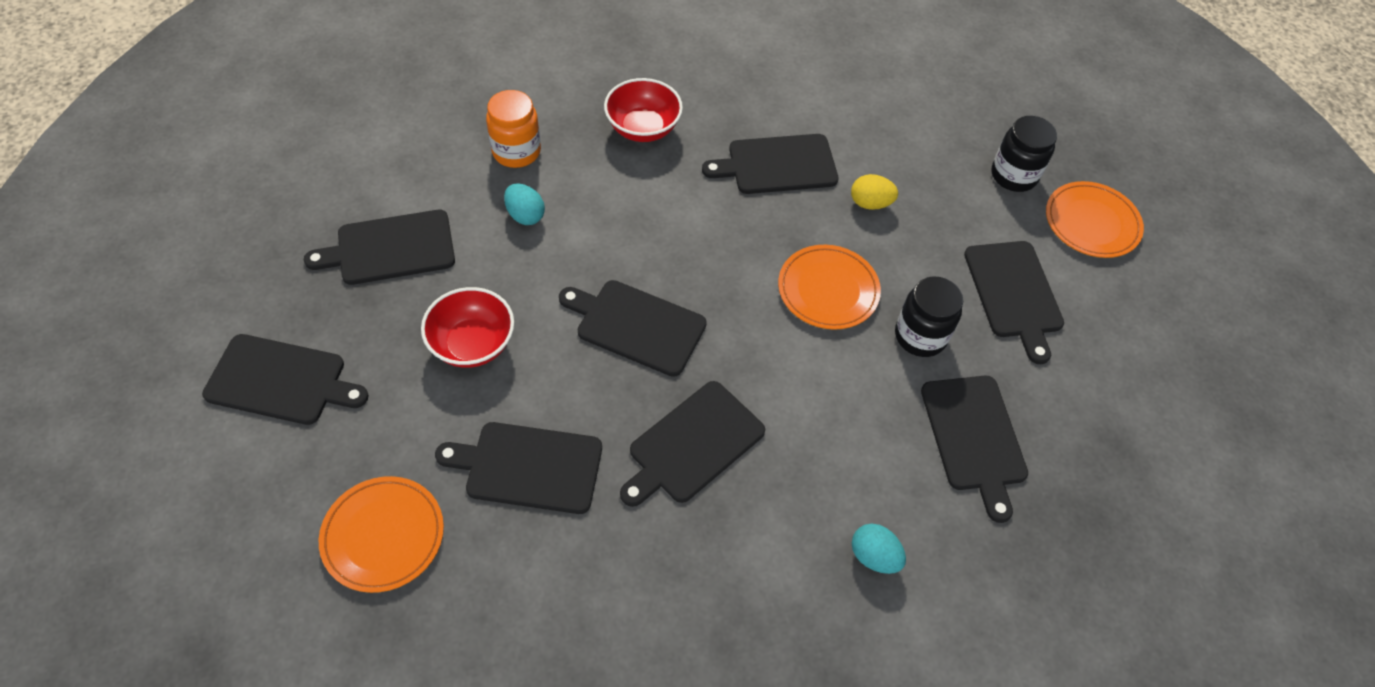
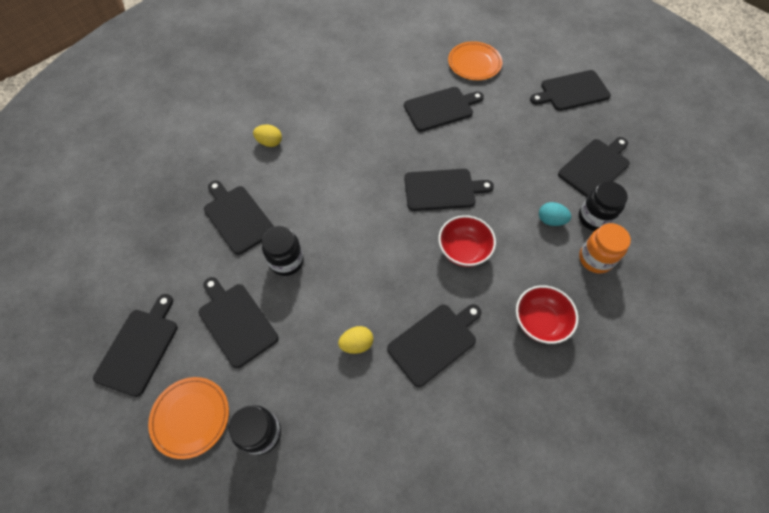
camera: 155 degrees right, 5 degrees up
(467, 191) = (594, 218): none -> black jar
(472, 344) = (510, 143): red bowl -> red bowl (463, 250)
(693, 444) = (376, 149): black cutting board -> black cutting board (139, 348)
(828, 290) = (353, 263): orange plate -> none
(874, 556) = (270, 142): turquoise egg -> yellow egg

